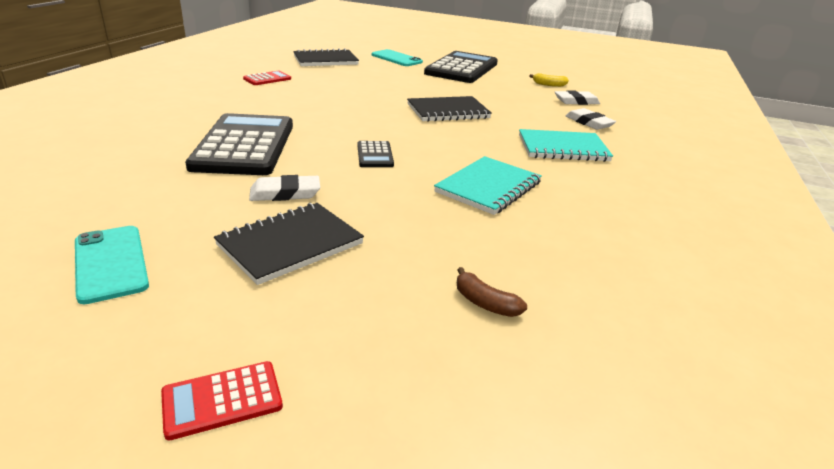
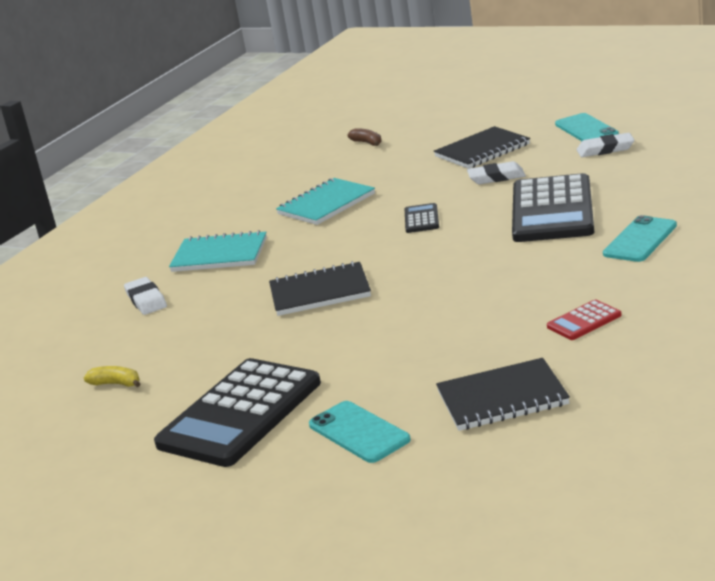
camera: 165 degrees left, 5 degrees down
(191, 113) = (640, 240): none -> turquoise phone
(222, 400) = (494, 104): red calculator -> none
(576, 101) = (116, 343): white eraser -> white eraser (605, 149)

